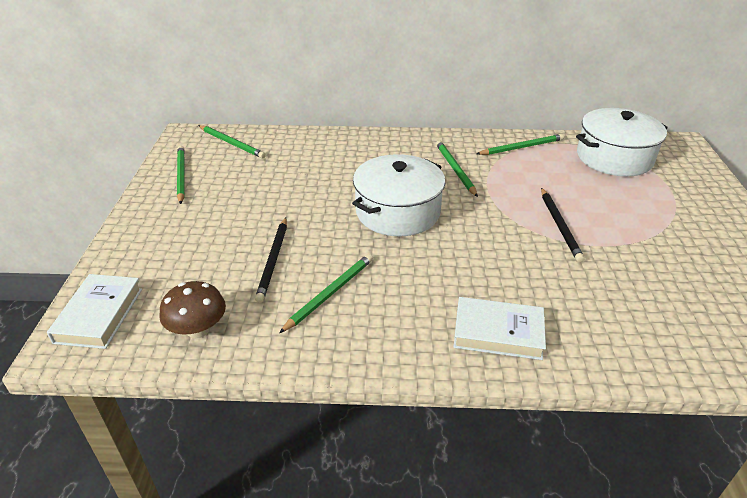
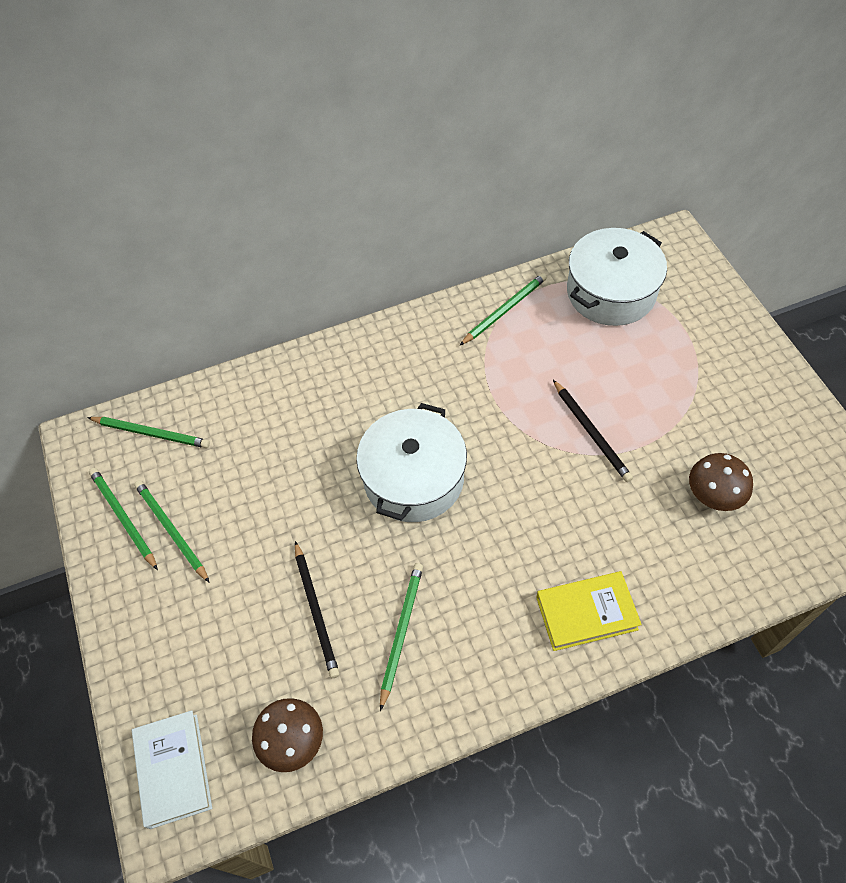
camera: 20 degrees left, 20 degrees up
(455, 170) = (446, 380): green pencil -> green pencil (171, 531)
(498, 333) = (586, 613): white book -> yellow book
(658, 293) = (713, 495): none -> brown mushroom

